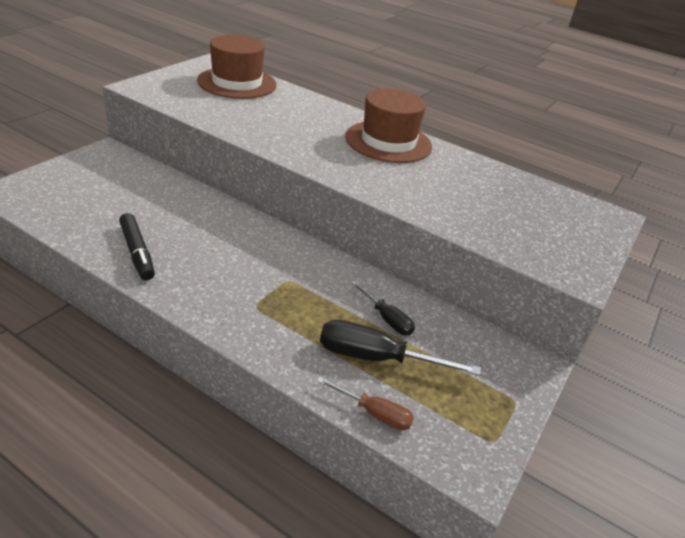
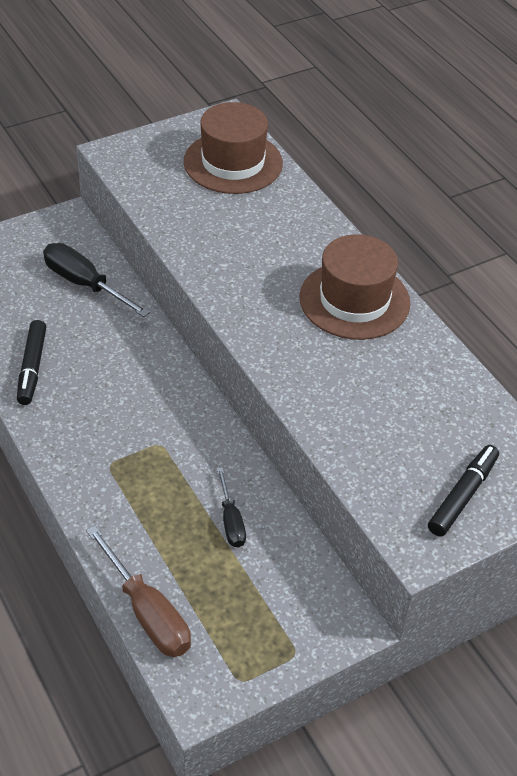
camera: 30 degrees right, 10 degrees up
(374, 413) = (147, 612): brown screwdriver -> brown screwdriver, size x1.69
(376, 358) = (189, 559): black screwdriver -> black screwdriver (84, 284)
(568, 236) = (462, 496): none -> black marker

